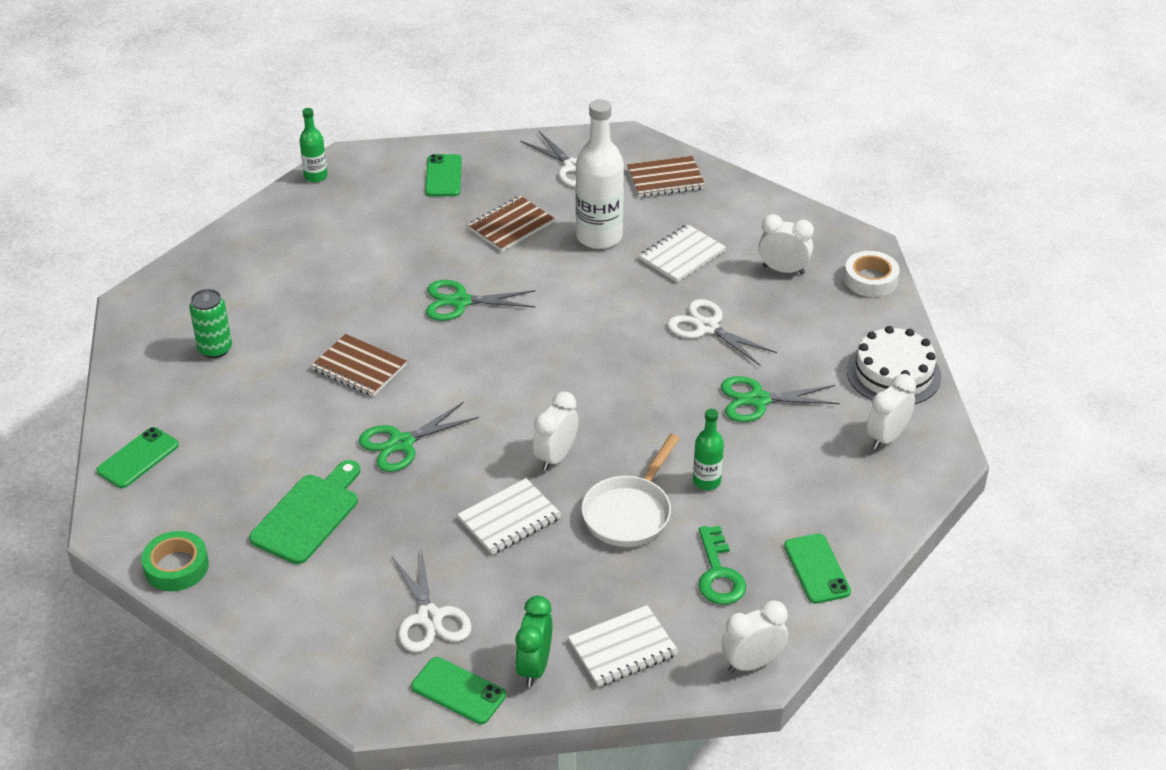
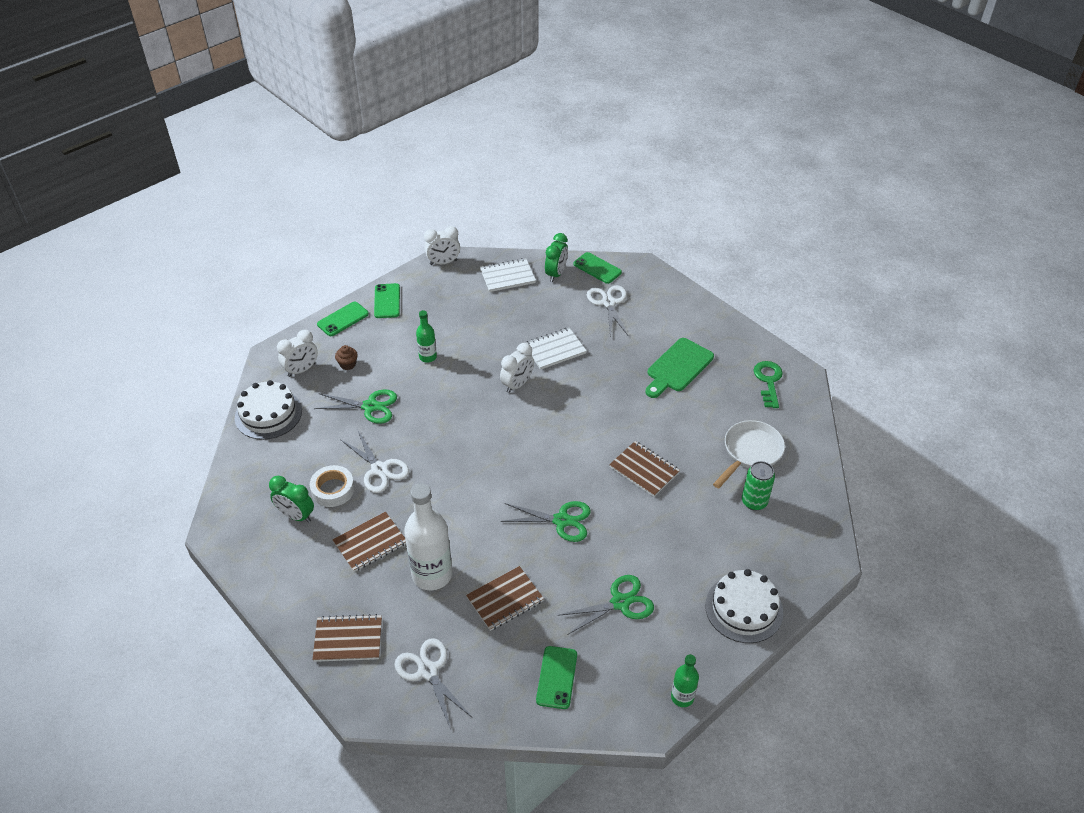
camera: 170 degrees left, 5 degrees up
(138, 458) = (794, 419): green phone -> green phone (343, 319)
(176, 567) = (755, 347): green tape -> none
(243, 247) = (744, 608): none -> white cake
(401, 443) = (617, 407): green scissors -> green scissors (620, 603)
(630, 512) = (481, 344): white pan -> white pan (750, 453)
(682, 255) = (370, 543): white notebook -> brown notebook
(718, 574) = (442, 305): green key -> green key (768, 381)
(783, 270) = (296, 516): white clock -> green clock
(823, 454) = (348, 364): none -> brown cupcake
(870, 279) = (234, 496): white tape -> white tape (333, 489)

